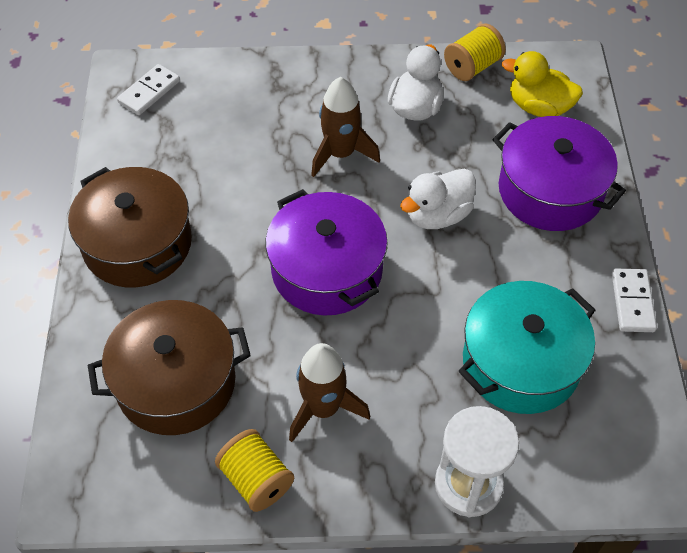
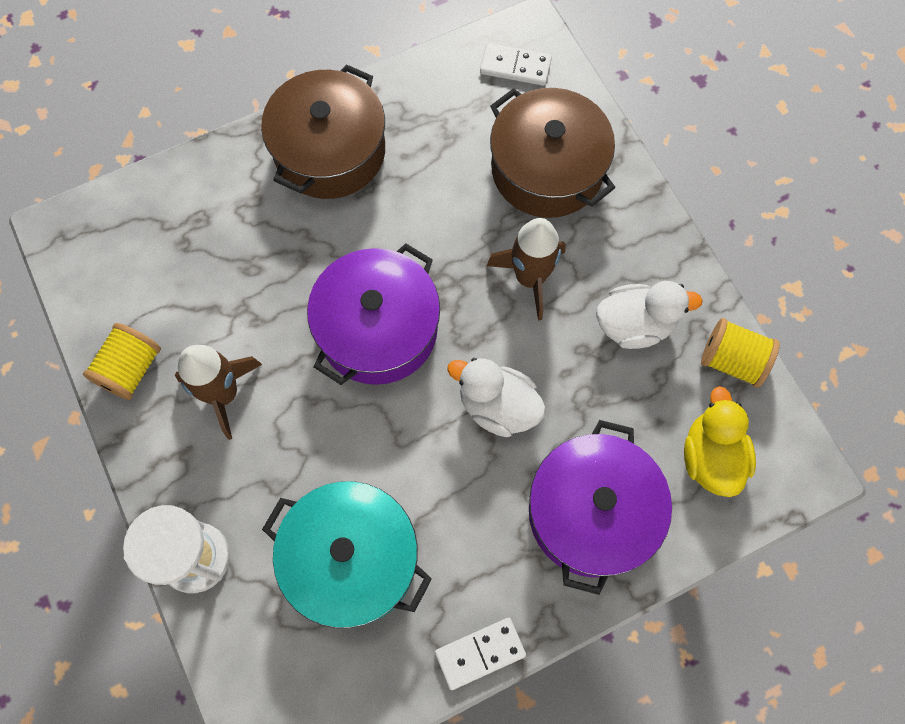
camera: 65 degrees right, 15 degrees up
(176, 382) = (199, 257): brown pot -> brown pot (547, 169)

